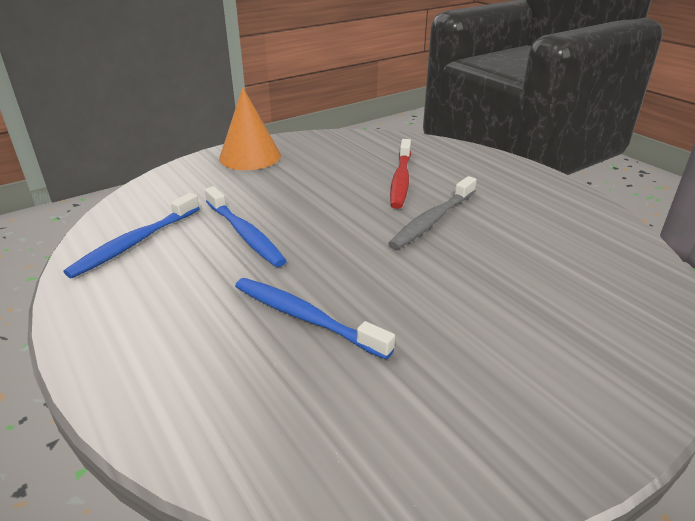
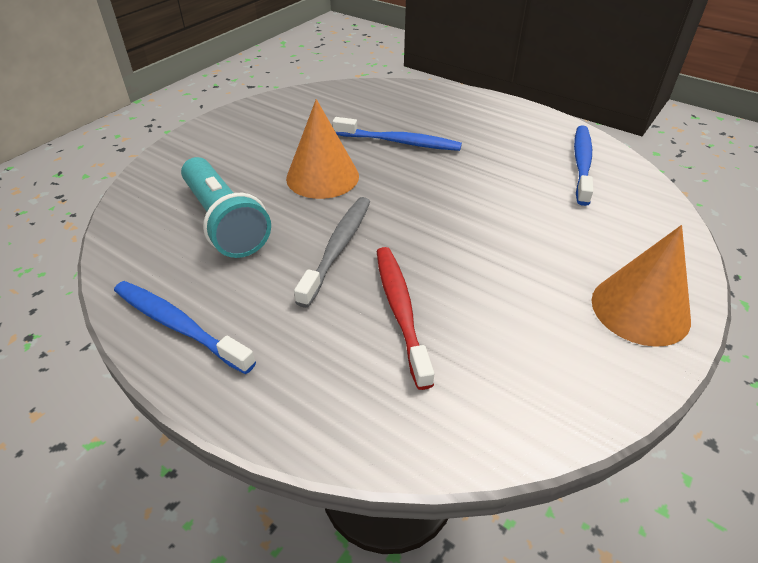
camera: 160 degrees right, 10 degrees up
(245, 234) = (505, 191): blue toothbrush -> blue toothbrush (178, 325)
(428, 289) = (322, 177): none -> orange cone
(543, 261) = (224, 222): none -> turquoise flashlight

